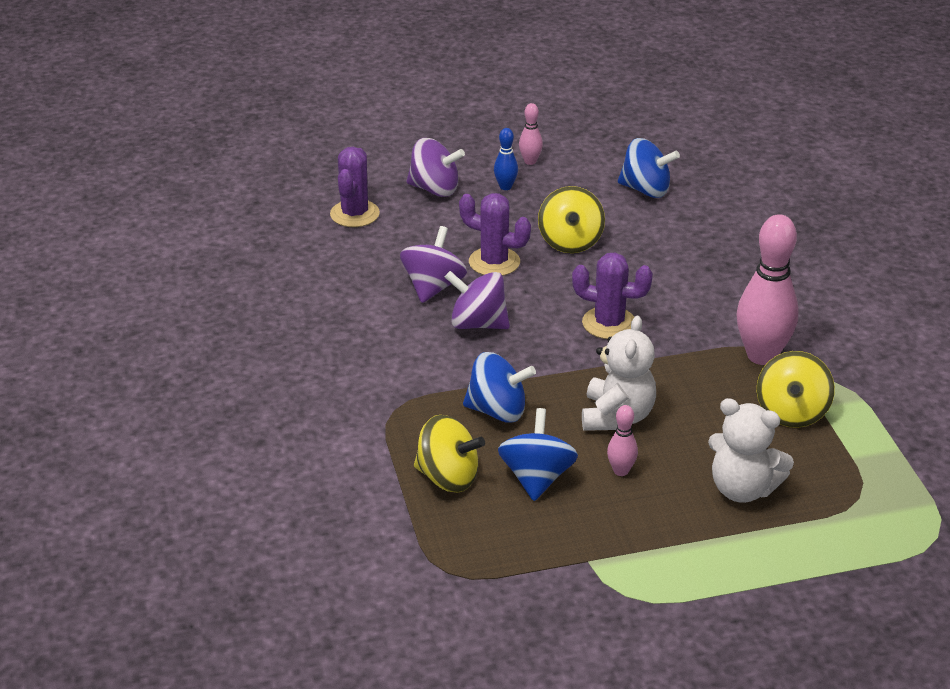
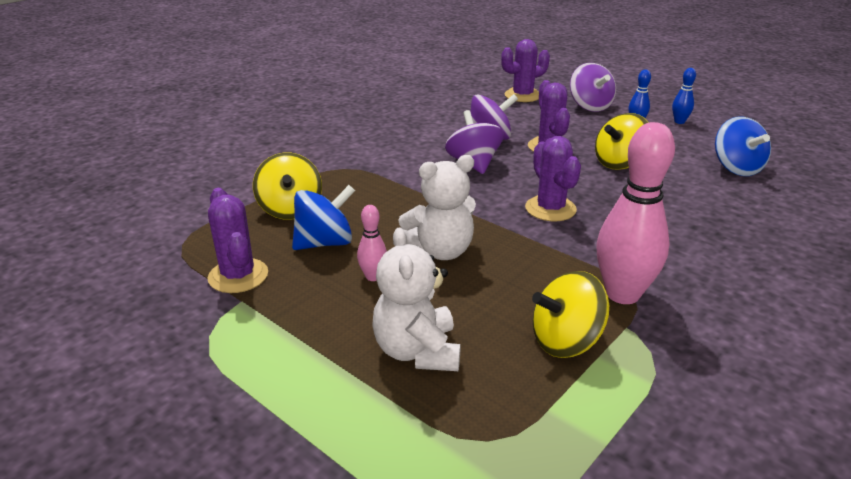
camera: 55 degrees right, 5 degrees down
(497, 411) = (386, 202): blue spinning top -> none
(530, 161) = (679, 122): pink bowling pin -> blue bowling pin
(544, 551) = (238, 276): none -> purple cactus

